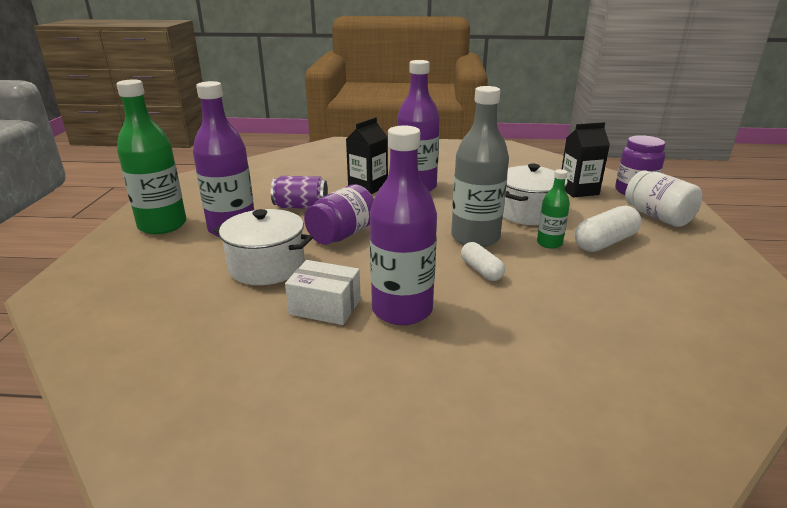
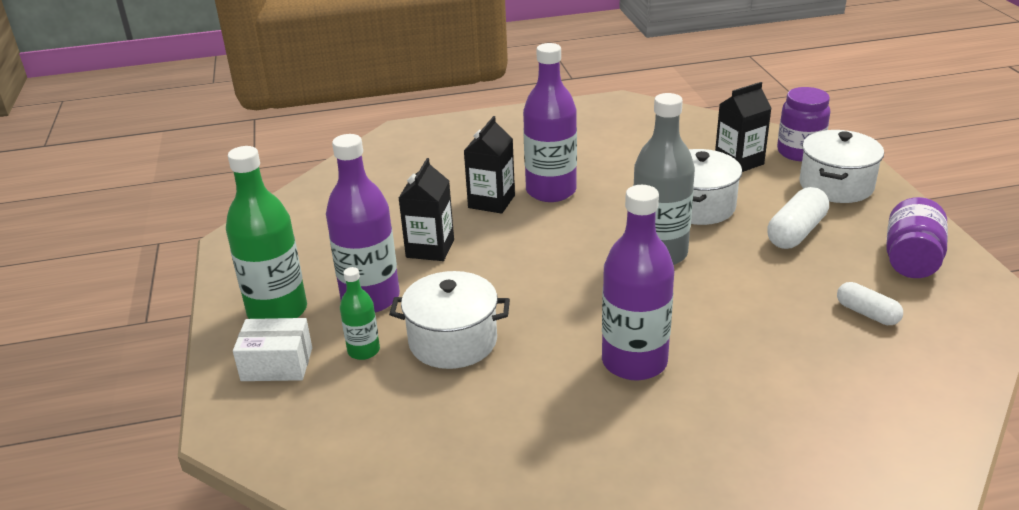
camera: 15 degrees left, 5 degrees up
(301, 206) = (430, 248): purple can -> black carton
(325, 307) = (553, 376): white box -> white box (277, 364)
(342, 234) = (508, 280): purple jar -> purple jar (911, 260)
(481, 270) = (687, 296): white capsule -> white capsule (867, 313)
(549, 243) = (740, 245): green bottle -> green bottle (363, 351)
(657, 217) = (836, 185): white jar -> white pot

